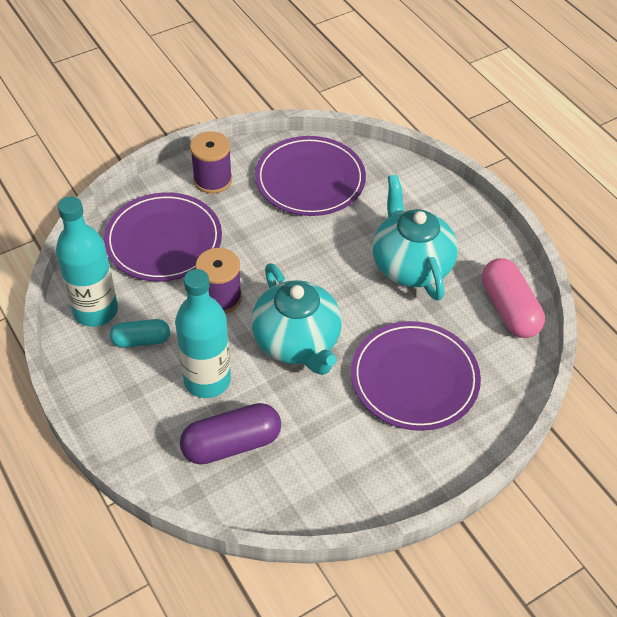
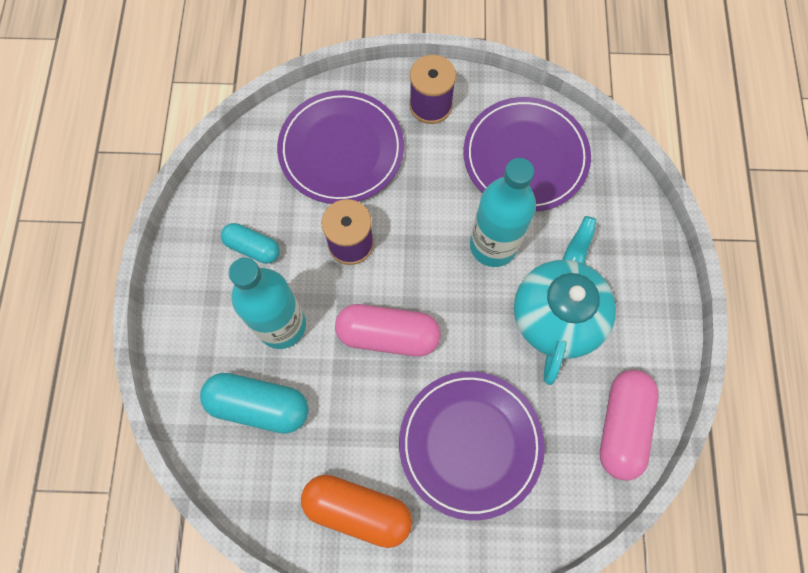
camera: 35 degrees right, 20 degrees up
(95, 311) = (234, 192): turquoise bottle -> turquoise bottle (493, 246)
(231, 444) = (259, 405): purple capsule -> turquoise capsule
(297, 342) = (388, 335): turquoise teapot -> pink capsule
(365, 469) = (357, 510): none -> orange capsule

